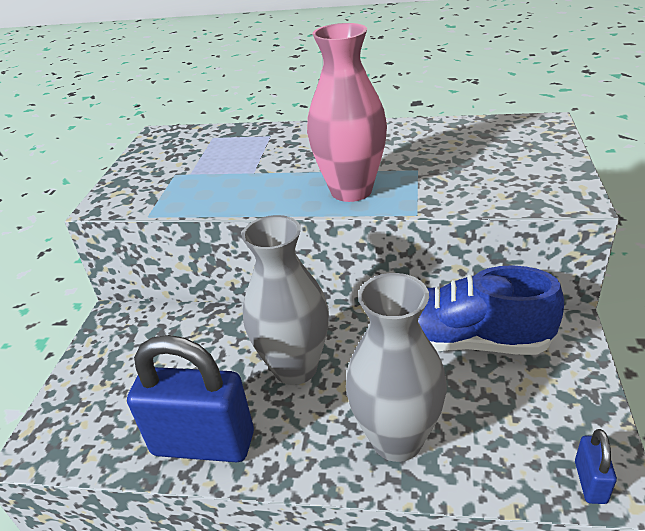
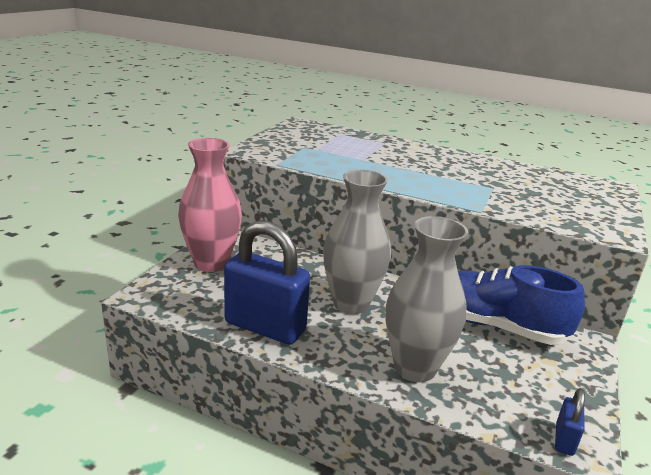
camera: 10 degrees right, 10 degrees down
(351, 191) = (435, 187): pink vase -> pink vase (211, 263)

